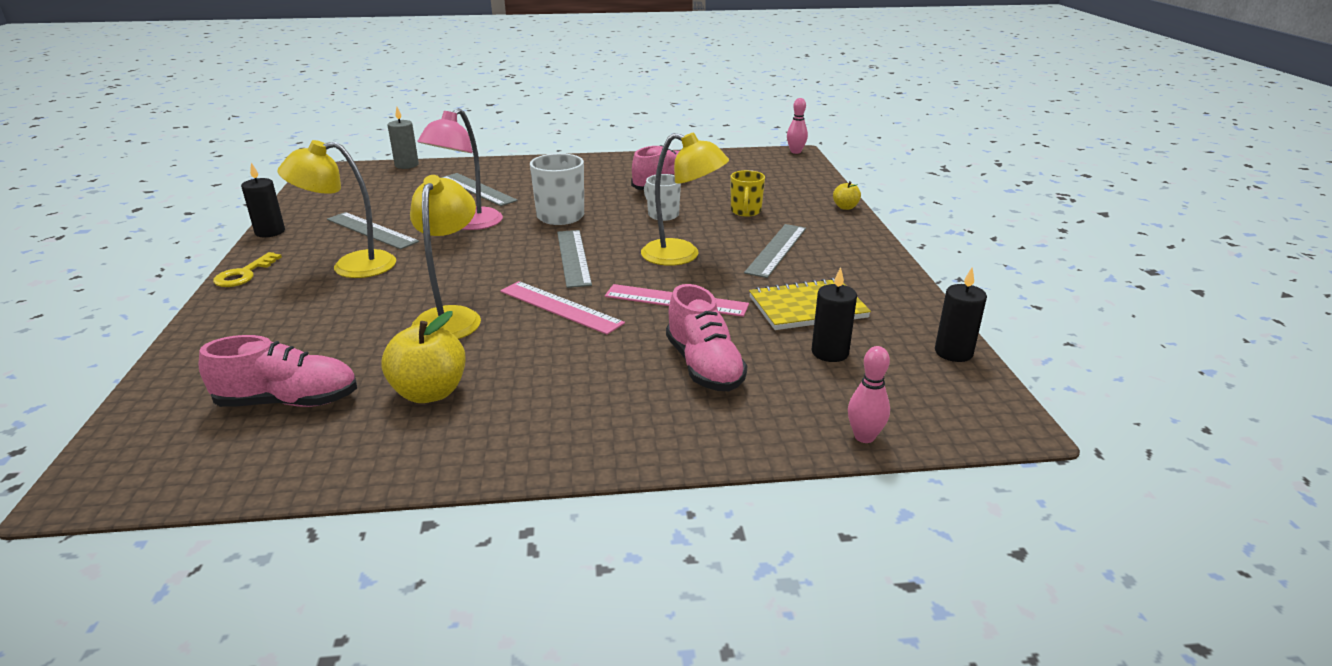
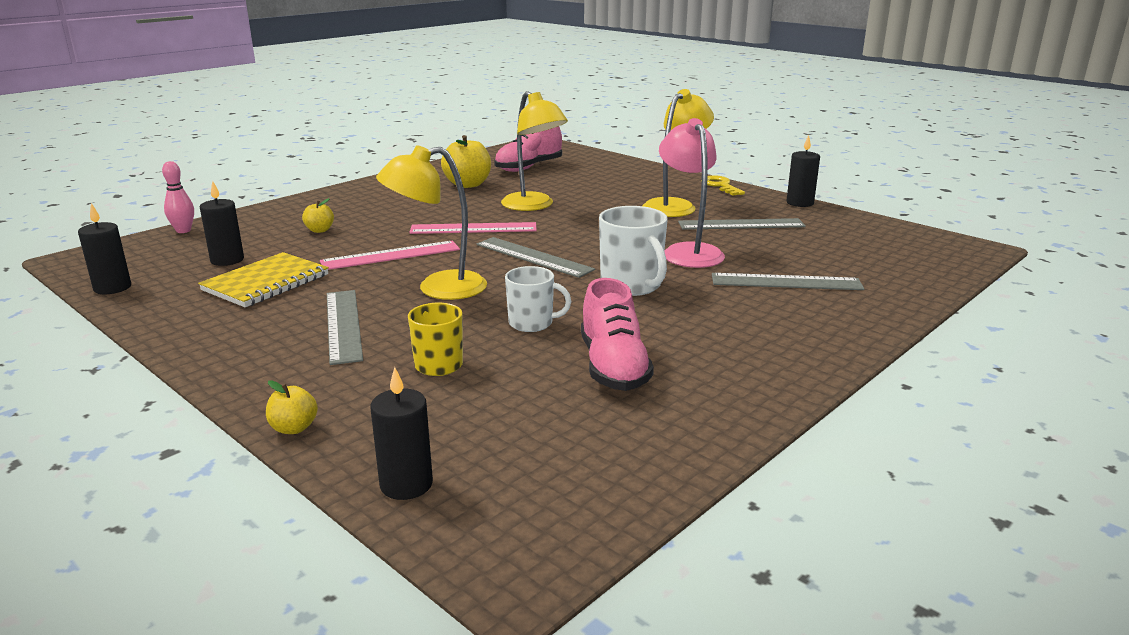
camera: 140 degrees right, 5 degrees down
(406, 165) = (943, 280): grey candle -> none
(704, 366) = (320, 230): pink shoe -> yellow apple
(795, 152) = (521, 579): pink bowling pin -> none
(810, 178) = (406, 484): none -> black candle

